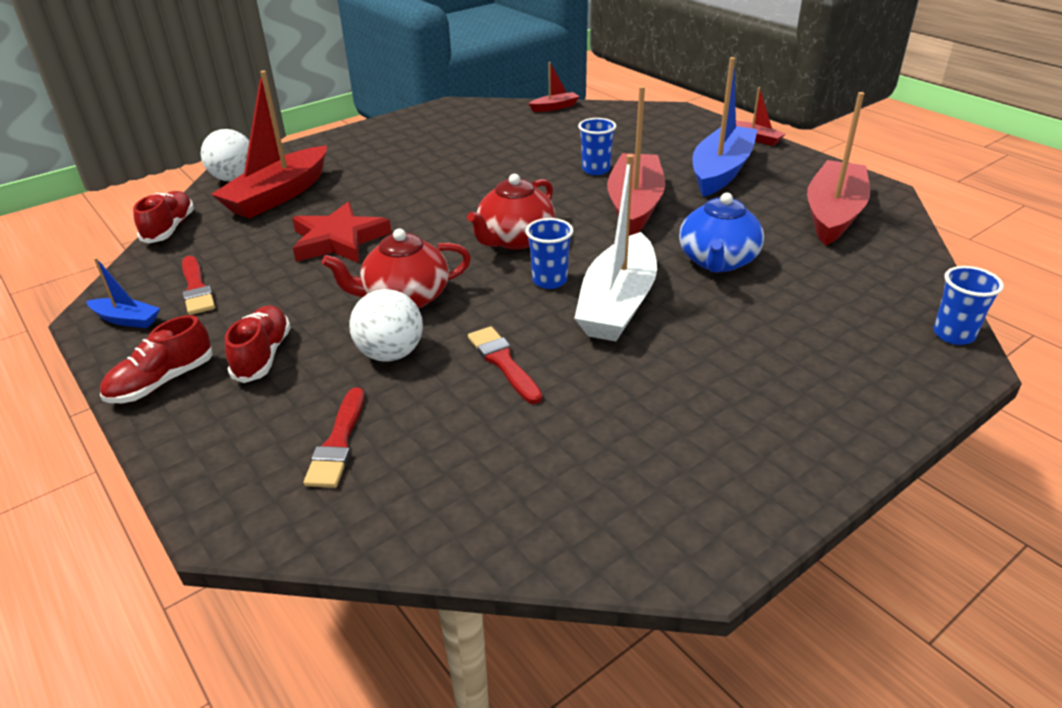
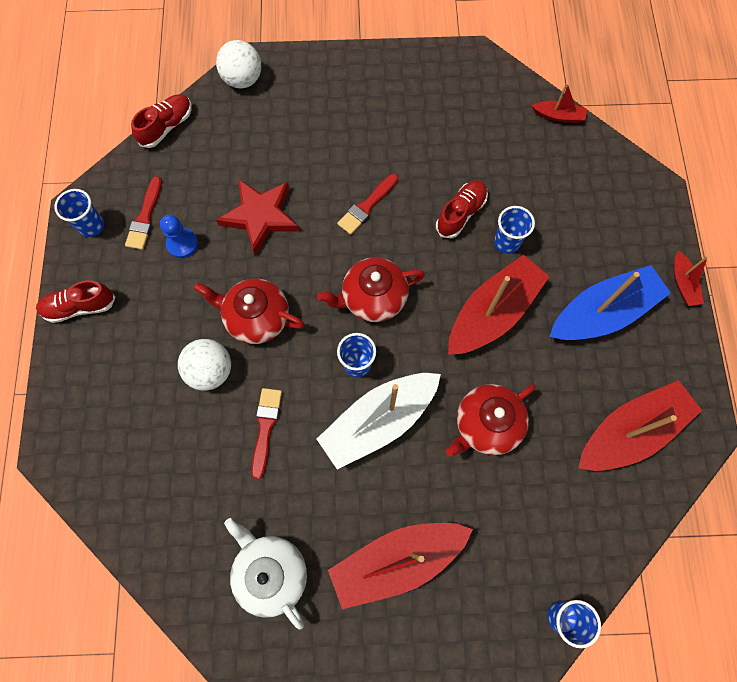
camera: 35 degrees right, 35 degrees up
(127, 320) = (91, 226): blue boat -> blue cup
(262, 288) = (182, 244): none -> blue pawn
(263, 355) = (143, 320): red shoe -> red shoe (461, 213)
(278, 195) = (258, 126): red boat -> red boat (397, 560)
(338, 442) = (135, 431): red brush -> red brush (367, 206)
(644, 465) = (270, 572): none -> white teapot
(717, 261) = (486, 424): blue teapot -> red teapot

